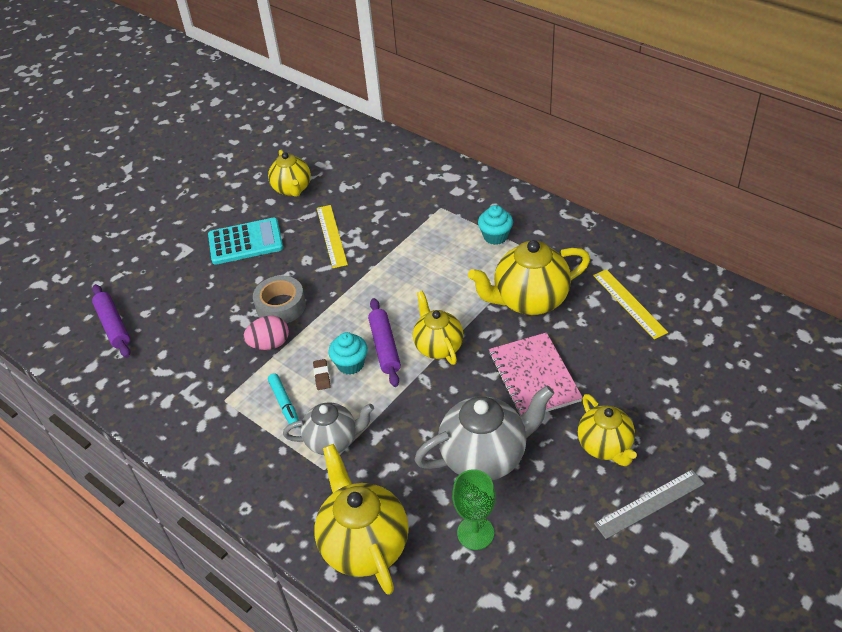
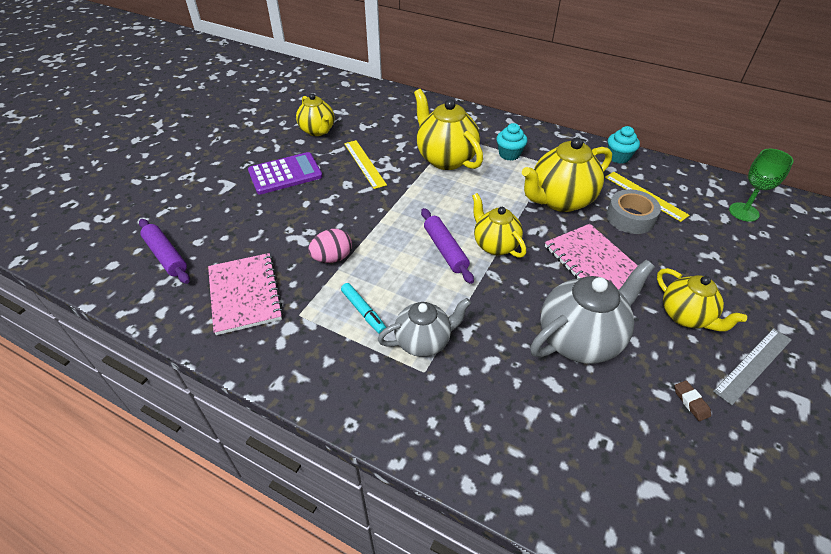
camera: 15 degrees left, 0 degrees up
(178, 374) = (245, 294): none -> pink notebook
(245, 242) = (285, 174): turquoise calculator -> purple calculator
(281, 306) = (334, 224): grey tape -> grey tape (630, 217)
(322, 376) = (393, 282): brown eraser -> brown eraser (691, 402)
(350, 364) = (417, 268): turquoise cupcake -> turquoise cupcake (618, 157)
(364, 544) = (493, 446): yellow teapot -> yellow teapot (445, 159)
(475, 533) = (603, 417): green goblet -> green goblet (743, 212)

